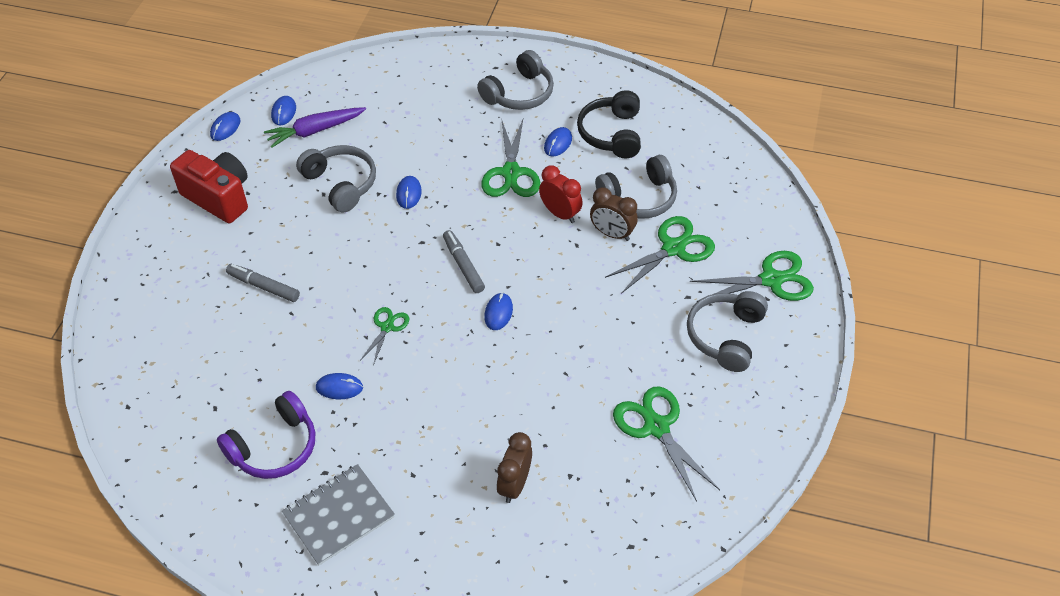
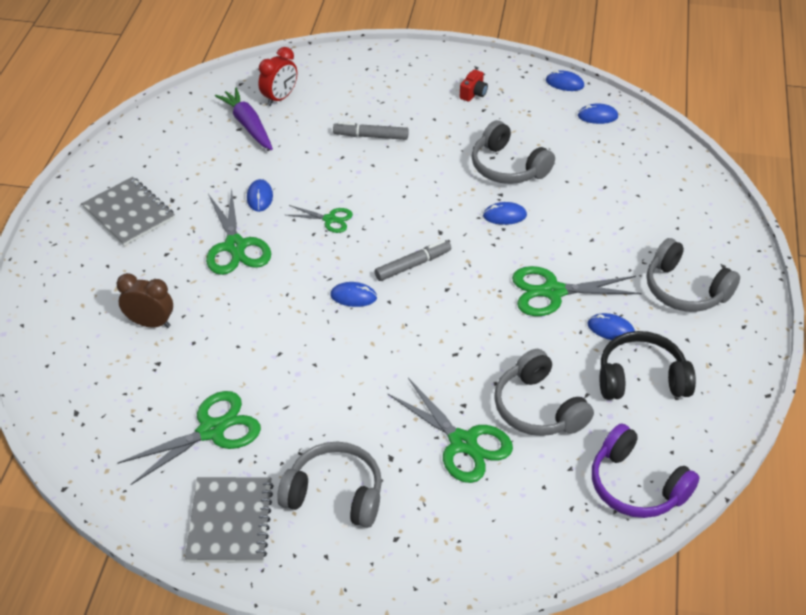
camera: 85 degrees right, 5 degrees down
(219, 198) = (473, 94): red camera -> red camera, size x0.44
(263, 286) = (371, 136): grey marker -> grey marker turned 105 degrees counterclockwise
(274, 447) = (198, 167): purple headphones -> purple headphones (636, 485)
(315, 131) = (577, 140): purple carrot -> purple carrot (248, 125)
(341, 184) = (507, 167): grey headphones -> grey headphones turned 90 degrees clockwise
(560, 214) = (499, 337): red clock -> red clock (280, 98)
(612, 234) = (476, 384): brown clock -> none
(755, 411) = (230, 521): none -> grey notebook
(771, 280) = (426, 544): green scissors -> green scissors (235, 246)

